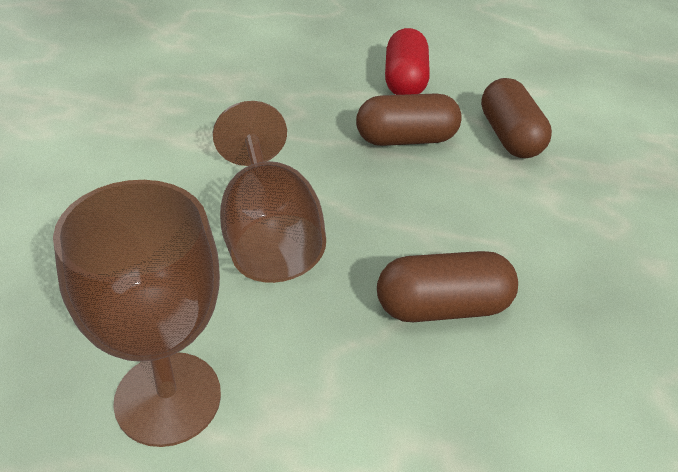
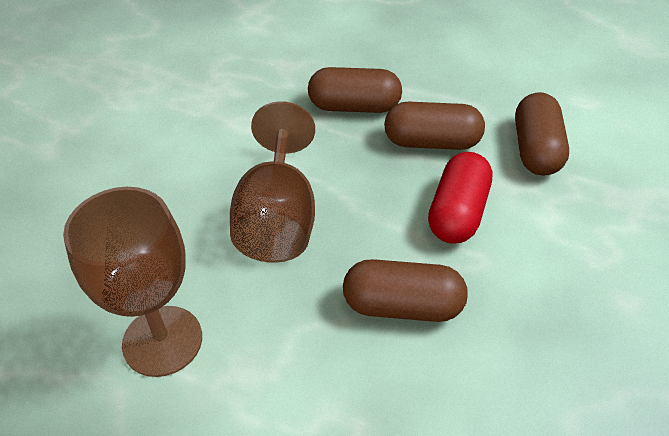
camera: 20 degrees right, 5 degrees up
(311, 113) = (354, 106): none -> brown capsule
(403, 81) = (453, 81): red capsule -> red capsule (457, 213)

